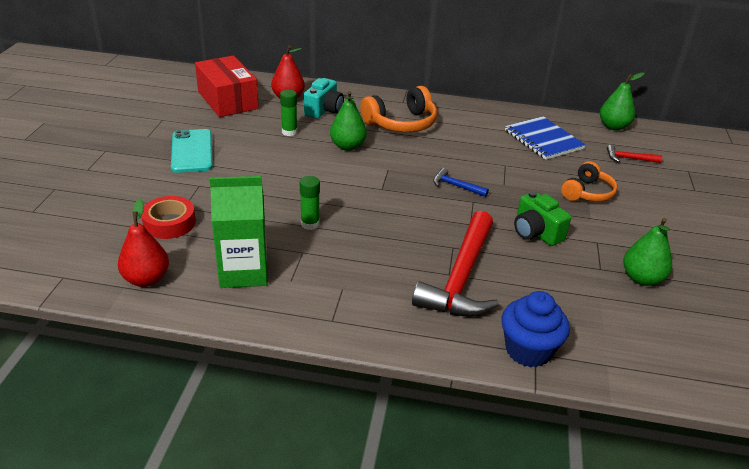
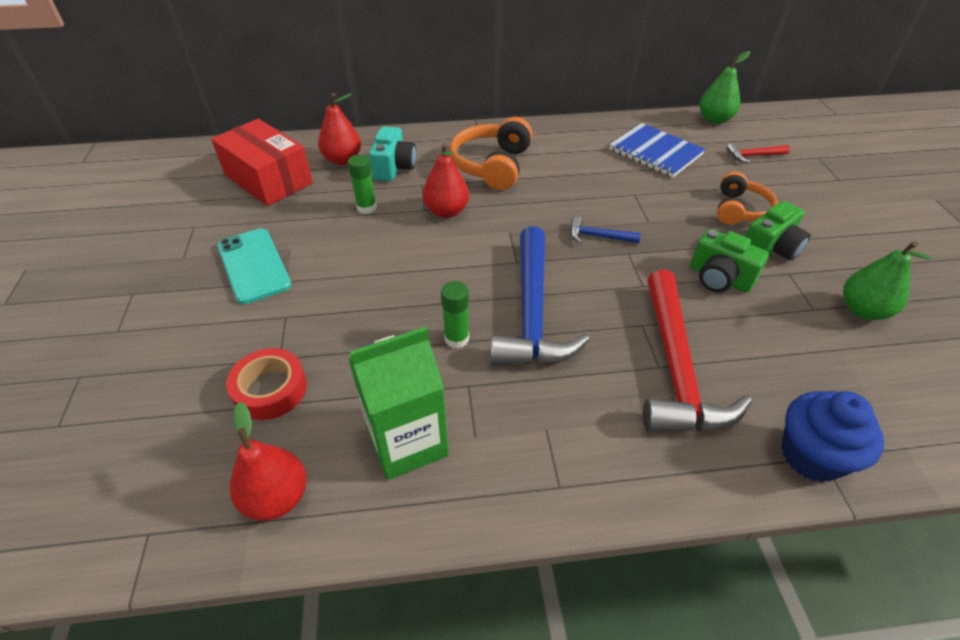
camera: 15 degrees left, 10 degrees up
(347, 146) = (446, 211): green pear -> red pear
(374, 221) = (532, 312): none -> blue hammer
(401, 123) = (492, 165): orange headphones -> orange headphones turned 150 degrees clockwise
(594, 223) = (770, 248): none -> green camera

